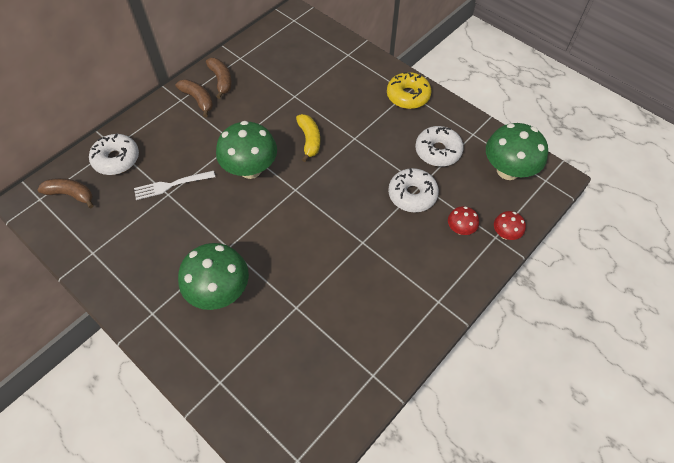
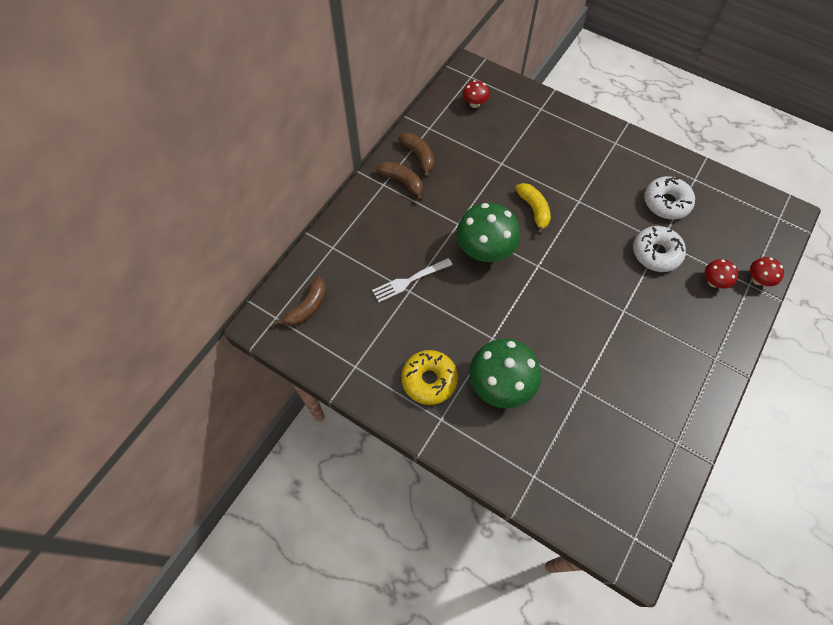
camera: 10 degrees left, 5 degrees up
(71, 194) = (307, 307): brown banana -> brown banana turned 120 degrees clockwise
(116, 159) = (341, 261): white donut -> none
(289, 43) = (474, 104): none -> red mushroom
(408, 96) = (617, 146): yellow donut -> yellow donut (429, 380)
(508, 170) = (740, 213): green mushroom -> none

